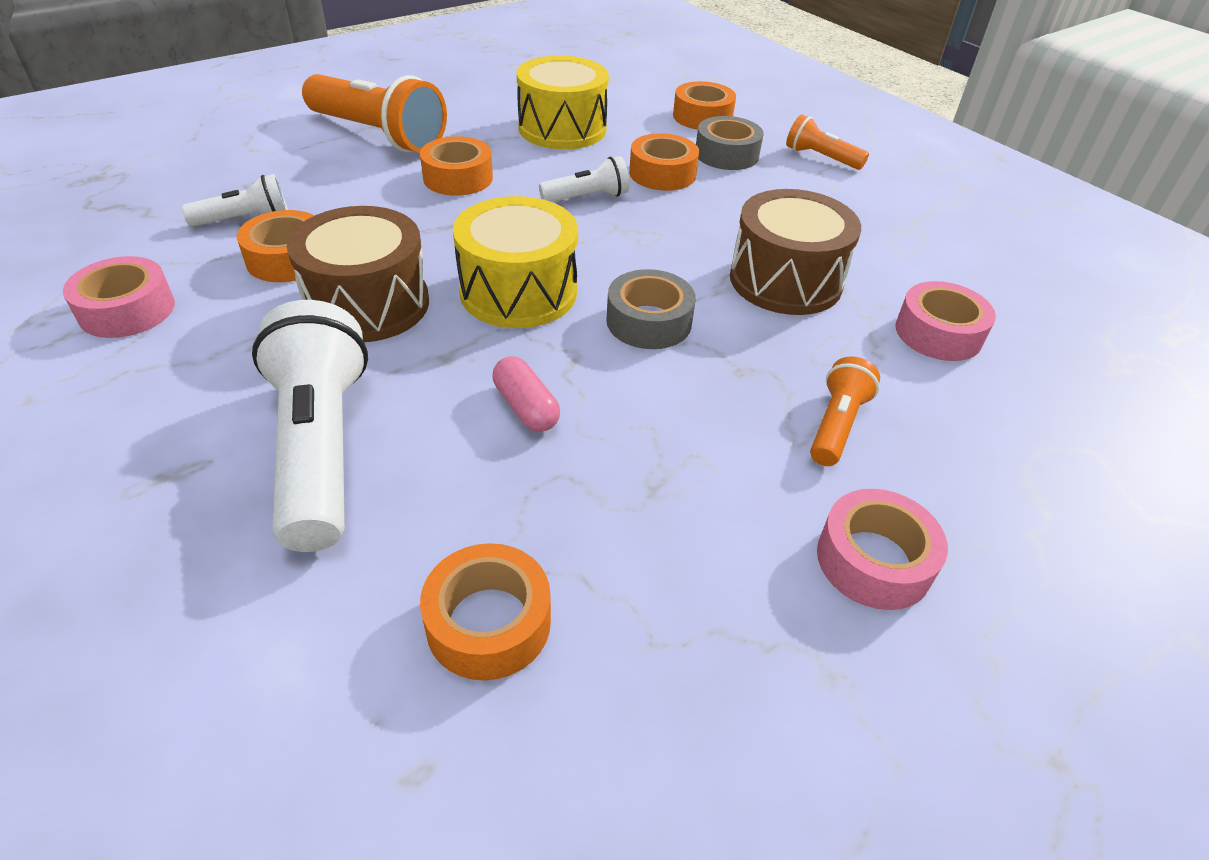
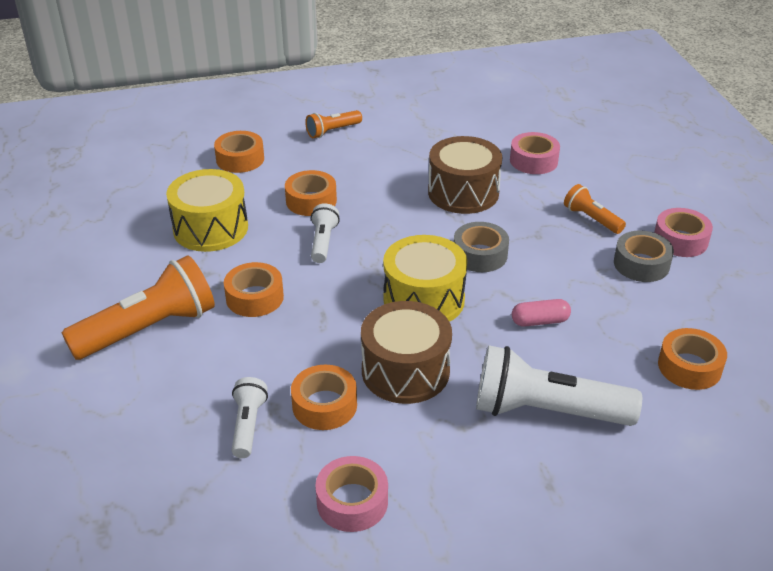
camera: 65 degrees left, 5 degrees down
(726, 154) = (302, 166): grey tape -> grey tape (641, 264)

